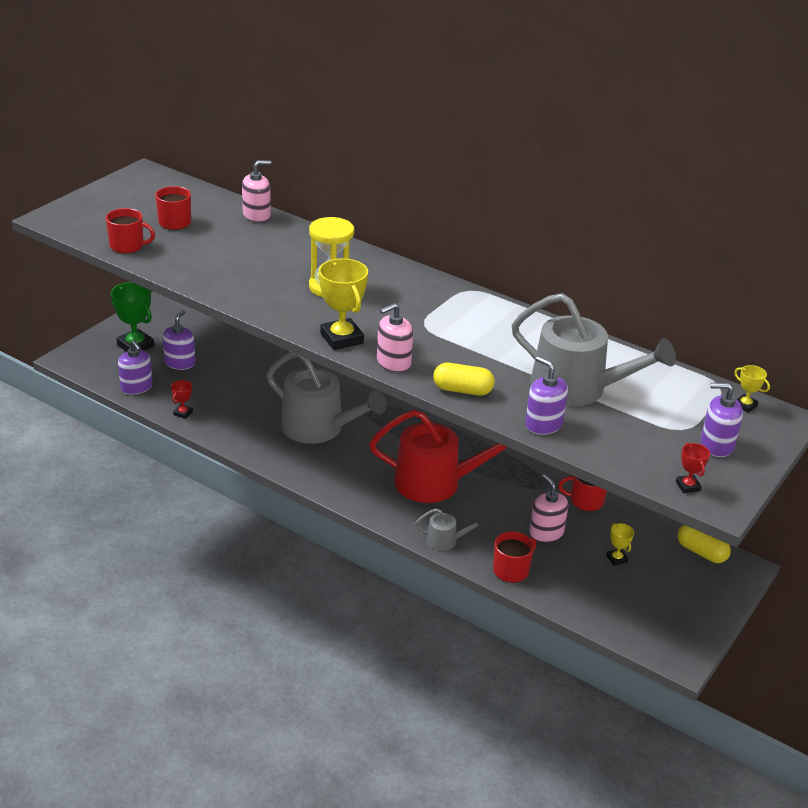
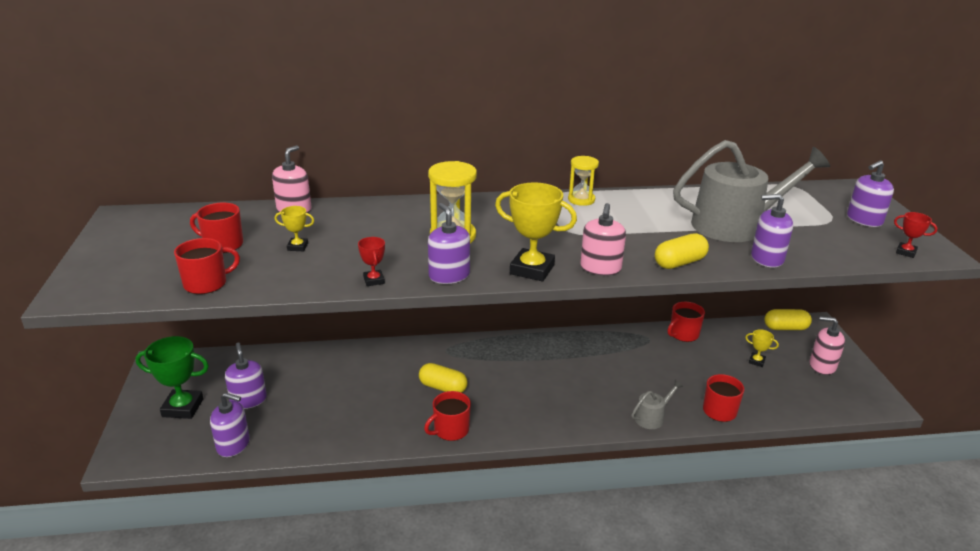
camera: 40 degrees left, 5 degrees down
(183, 413) = (311, 442): red trophy -> red trophy (374, 280)
(278, 314) = (449, 275): none -> purple soap dispenser
(282, 459) = (450, 430): none -> red mug
(318, 428) = (443, 387): grey watering can -> yellow capsule
(435, 483) = (582, 379): red watering can -> none
(485, 305) = (581, 200): none -> yellow hourglass
(546, 532) = (696, 370): pink soap dispenser -> pink soap dispenser (822, 366)
(745, 405) = (827, 190): yellow trophy -> yellow trophy (297, 247)

